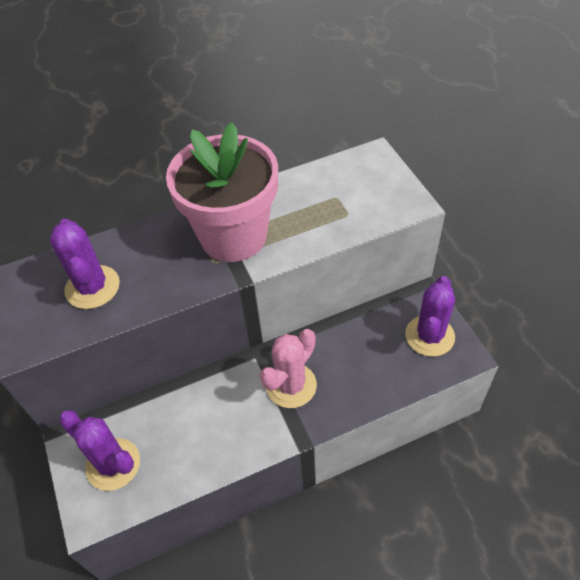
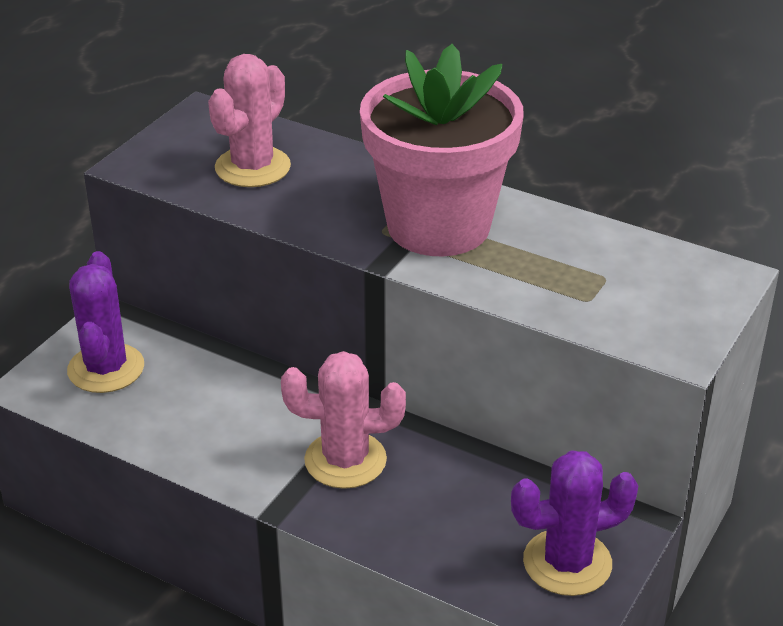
camera: 50 degrees right, 15 degrees down
(92, 287) = (253, 167): purple cactus -> pink cactus

